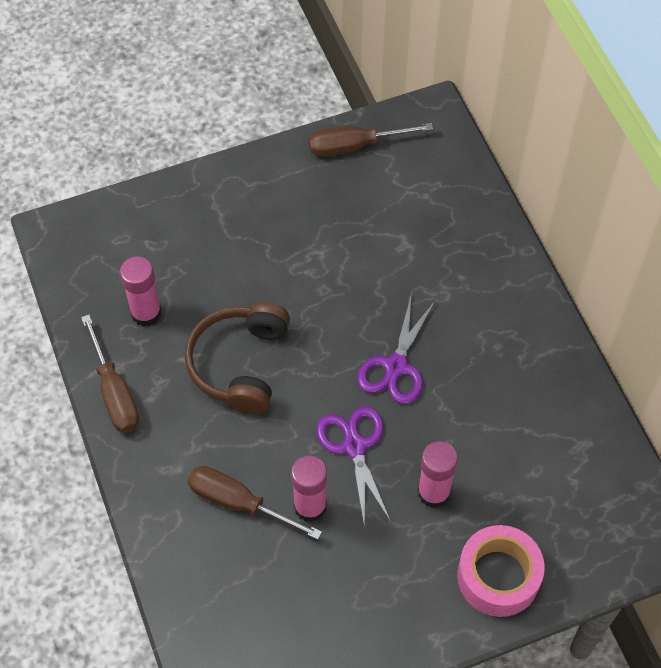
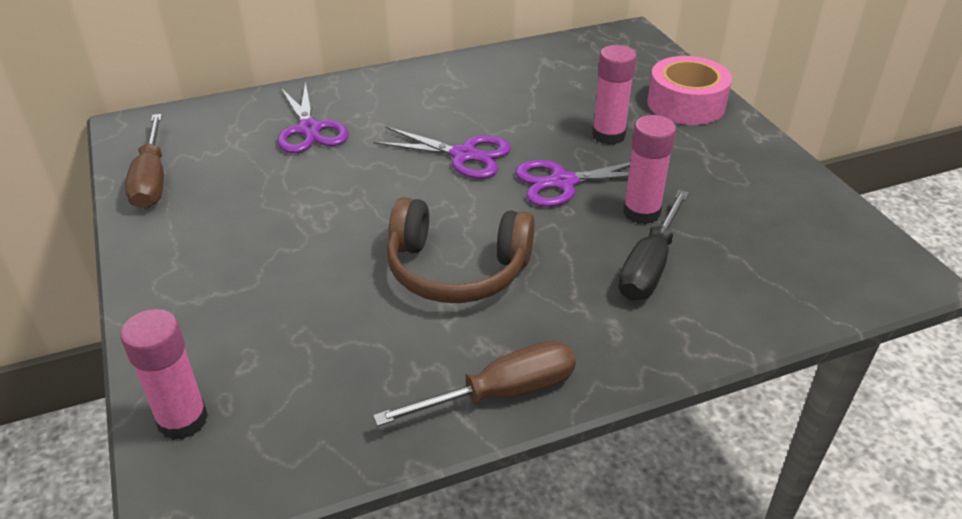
camera: 90 degrees left, 20 degrees down
(146, 313) = (367, 364): pink glue stick -> pink glue stick (182, 420)
(238, 503) = (649, 266): brown screwdriver -> black screwdriver
(433, 243) = (309, 129): none -> purple scissors

